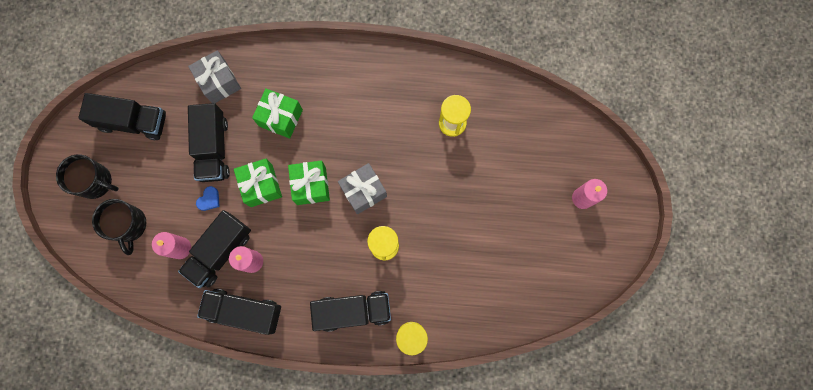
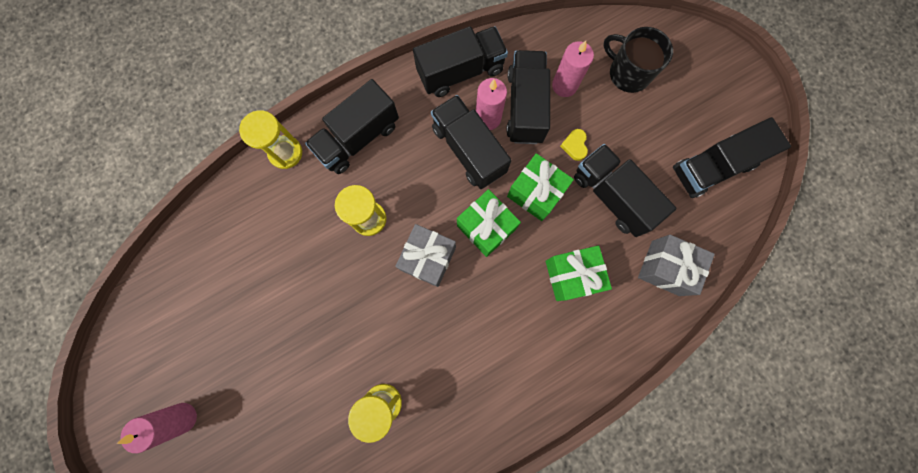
camera: 145 degrees right, 0 degrees up
(95, 182) = (694, 89): black mug -> none
(209, 199) = (575, 146): blue heart -> yellow heart
(283, 247) = (469, 150): none -> black truck

